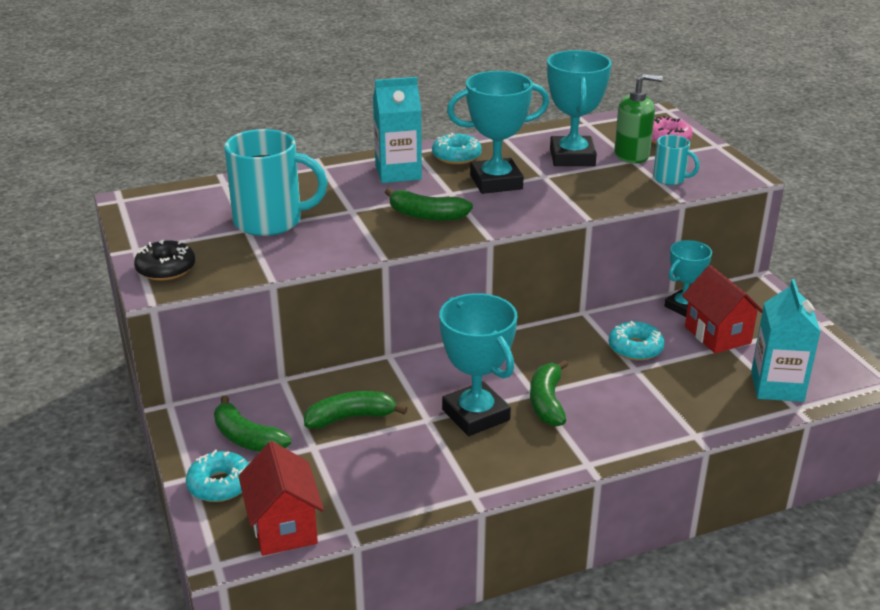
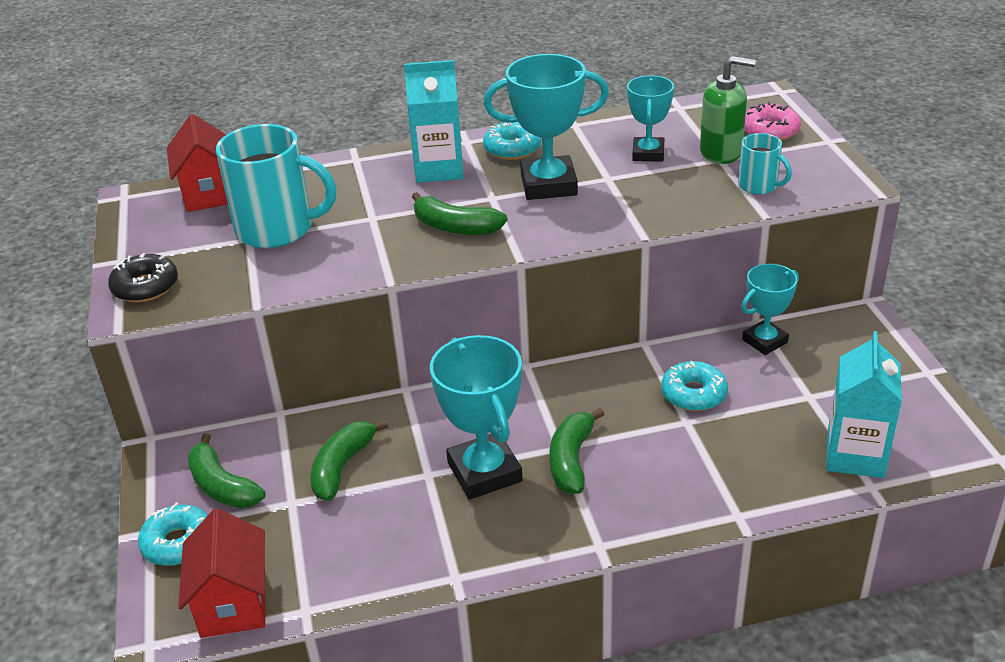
camera: 10 degrees right, 5 degrees up
(350, 418) = (342, 467): green banana -> green banana turned 60 degrees counterclockwise
(572, 157) = (648, 153): turquoise trophy -> turquoise trophy, size x0.62
(717, 335) = (798, 381): red house -> red house (209, 193)

